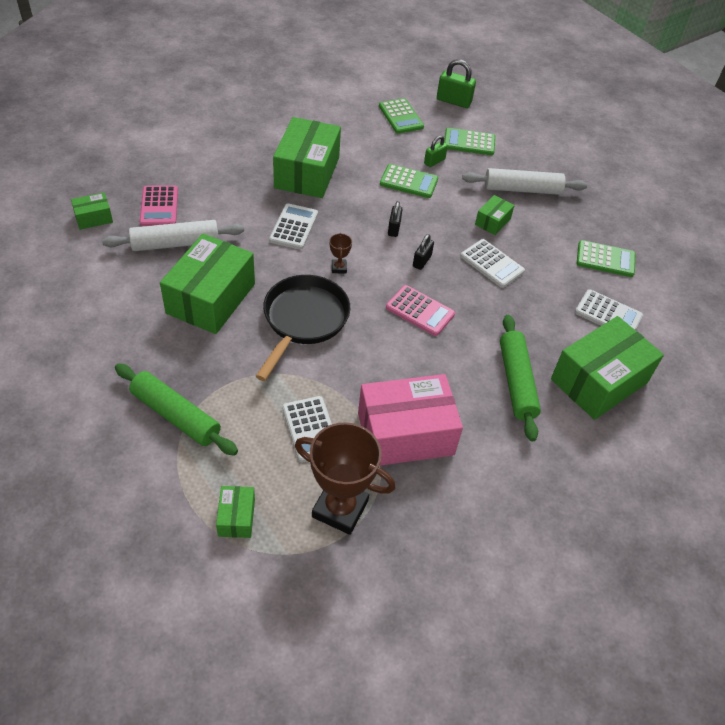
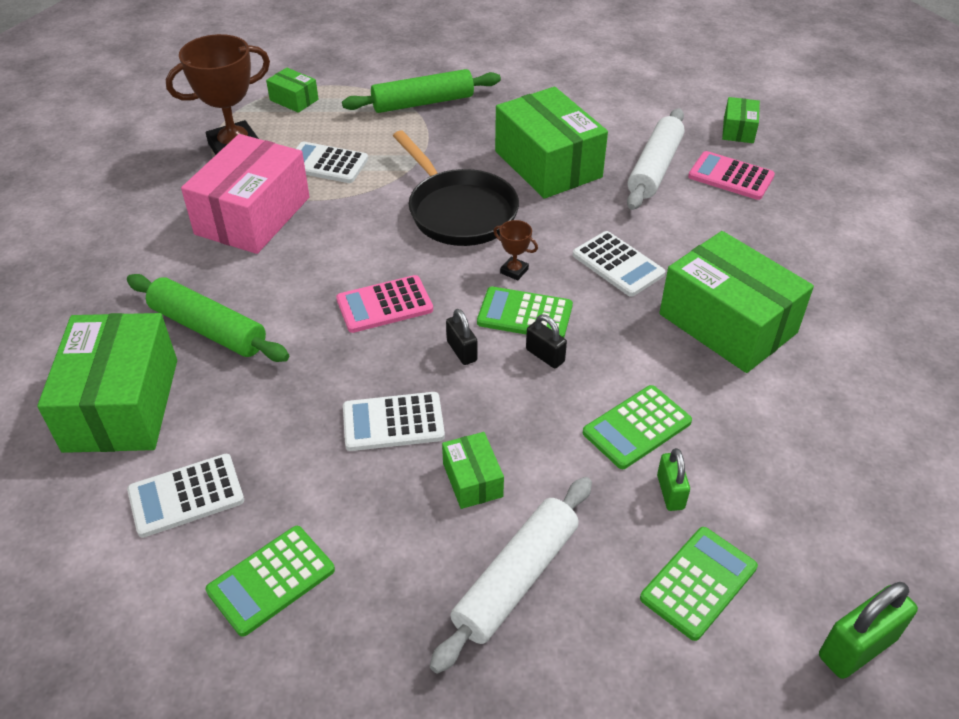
camera: 130 degrees right, 5 degrees down
(401, 116) = (832, 518): green calculator -> green calculator (525, 314)

